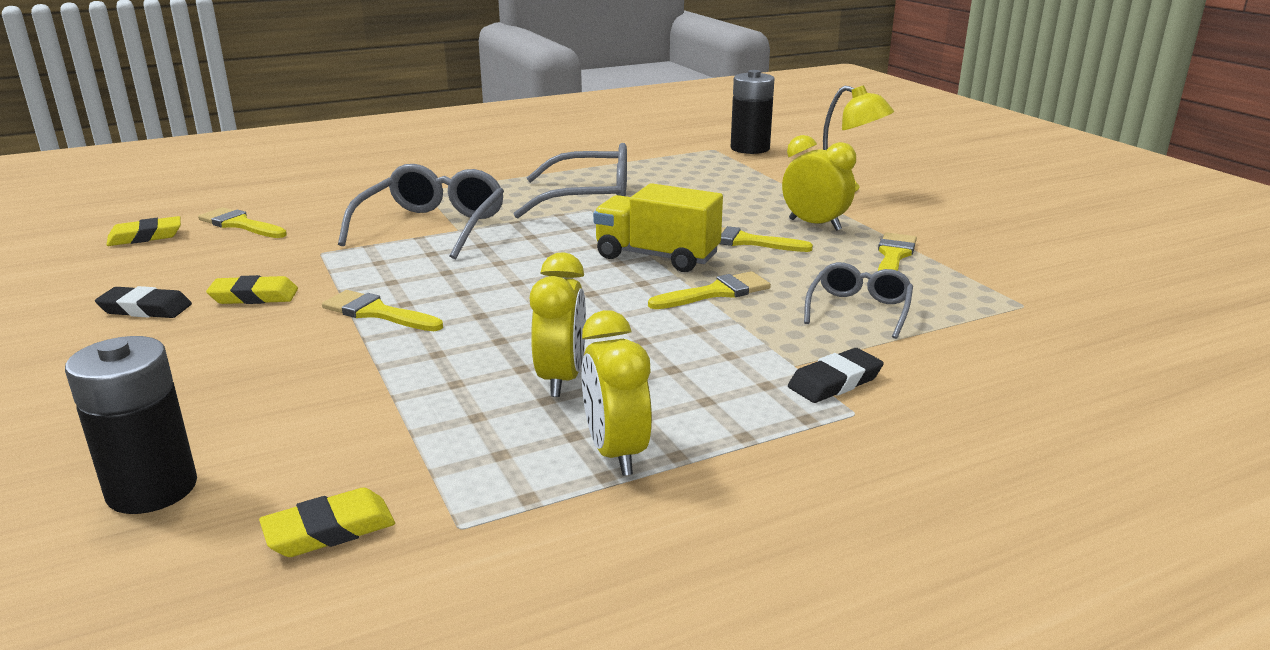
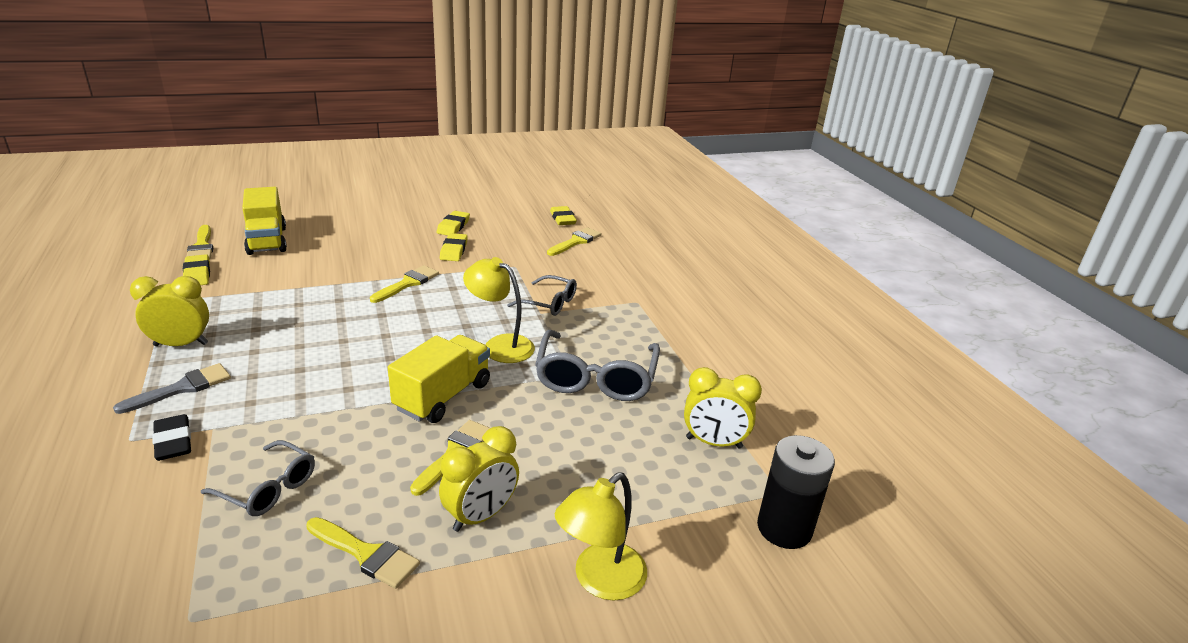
camera: 95 degrees right, 5 degrees up
(145, 309) = (453, 226): black eraser -> yellow eraser
(152, 489) = (267, 241): black battery -> yellow truck
(432, 227) = (549, 303): grey glasses -> grey glasses, size x0.59
(541, 242) = (500, 345): none -> yellow lamp
(561, 379) = (275, 335): yellow clock -> yellow clock (714, 443)
(716, 292) = (354, 415): yellow brush -> yellow brush (201, 246)
(728, 411) = (182, 388): none -> grey brush

